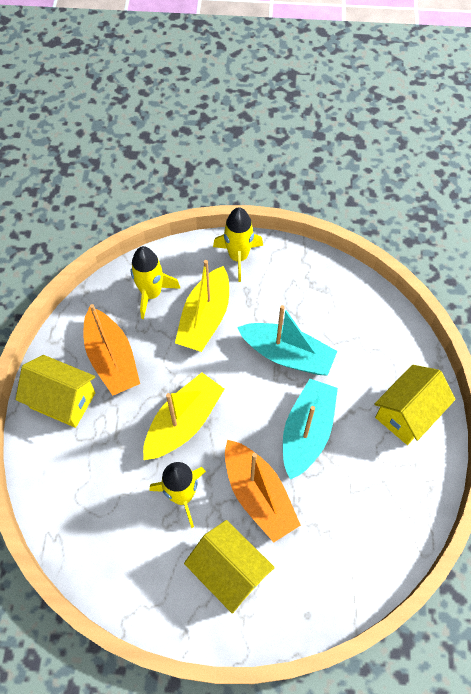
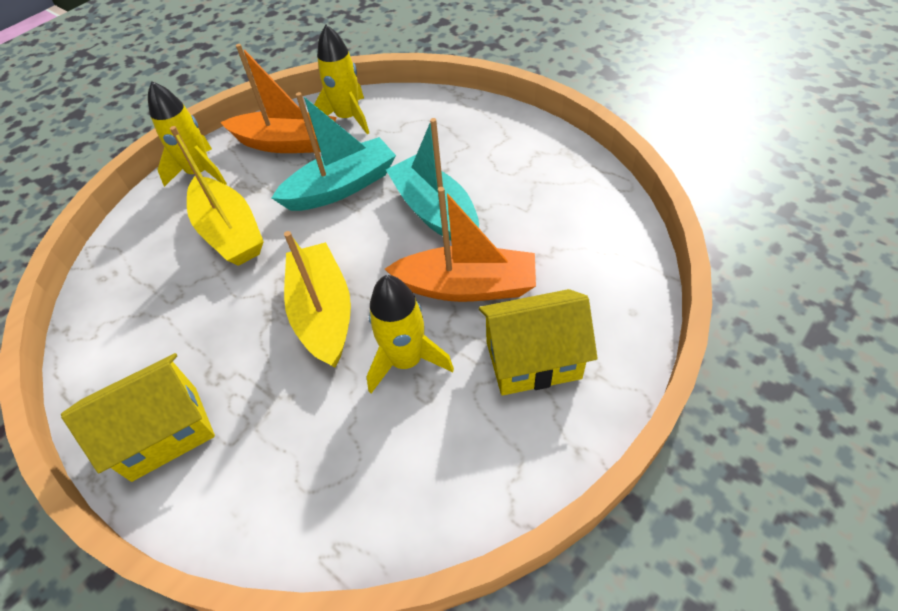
camera: 50 degrees left, 10 degrees down
(112, 359) = (174, 346): orange boat -> orange boat (286, 143)
(151, 294) = (147, 265): yellow rocket -> yellow rocket (348, 118)
(407, 413) = (484, 134): yellow house -> none

